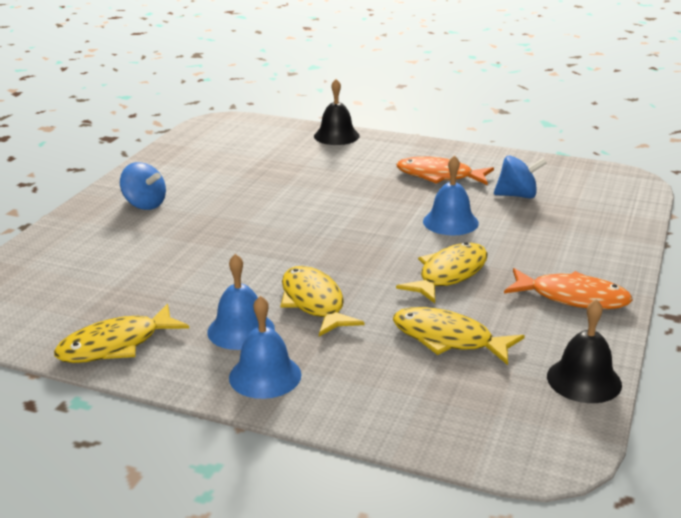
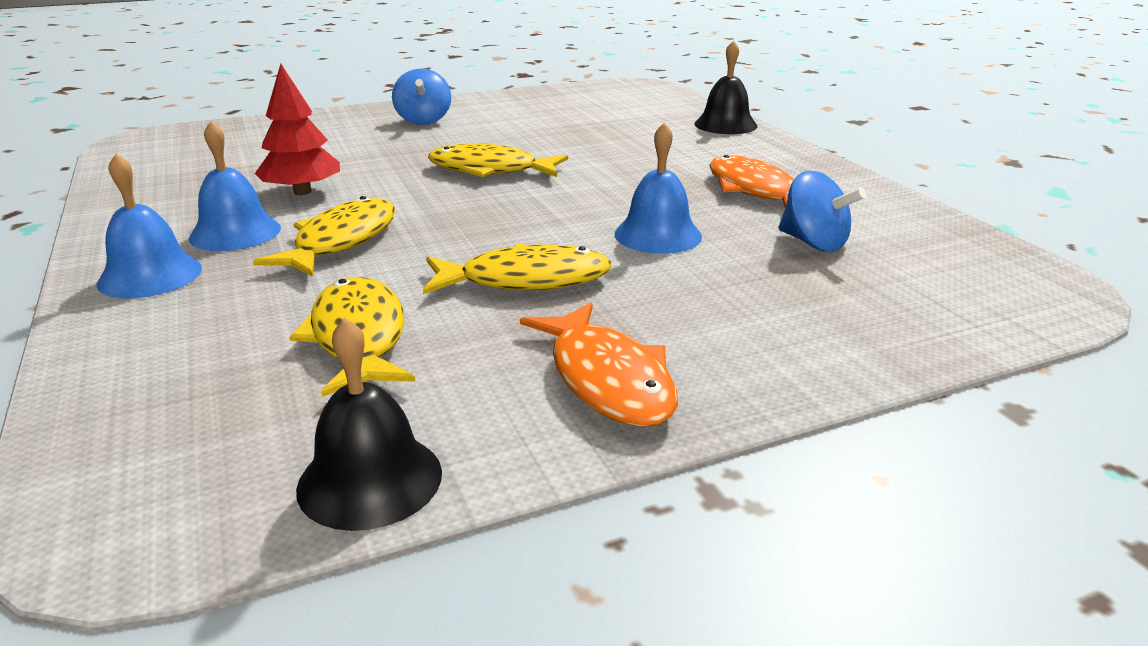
camera: 45 degrees right, 0 degrees up
(115, 345) = (143, 200): yellow fish -> yellow fish (490, 170)
(207, 288) = (302, 192): none -> red tree

